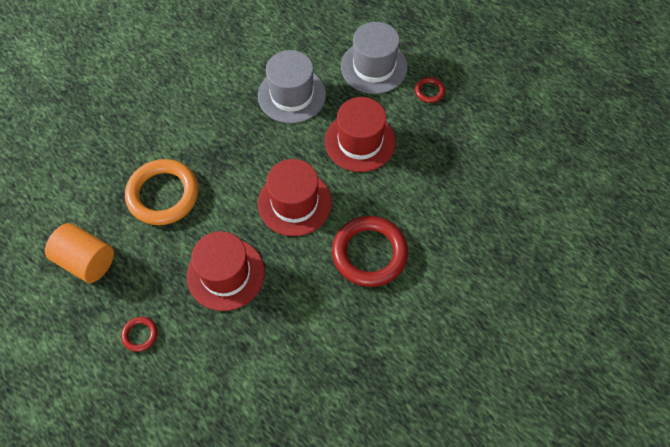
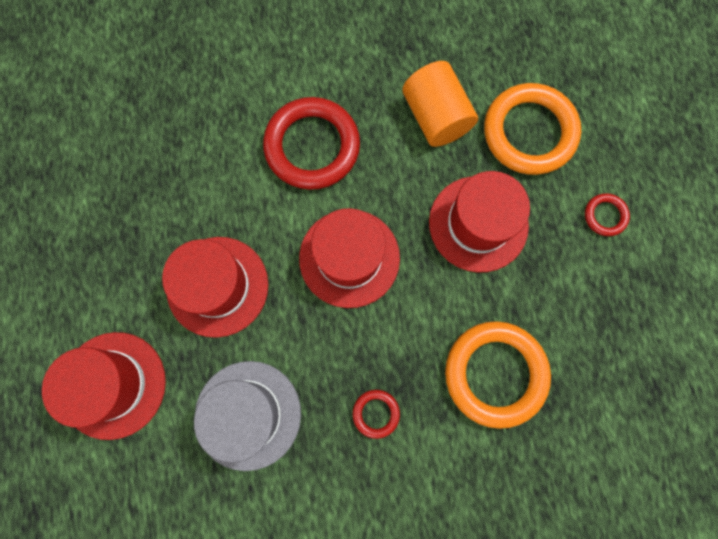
camera: 145 degrees left, 15 degrees up
(86, 261) = (627, 343): orange cylinder -> orange cylinder (436, 117)
(227, 361) = (529, 132): none -> orange ring
(374, 67) = (113, 385): grey hat -> red hat
(429, 91) = (80, 298): red ring -> red ring (376, 413)

